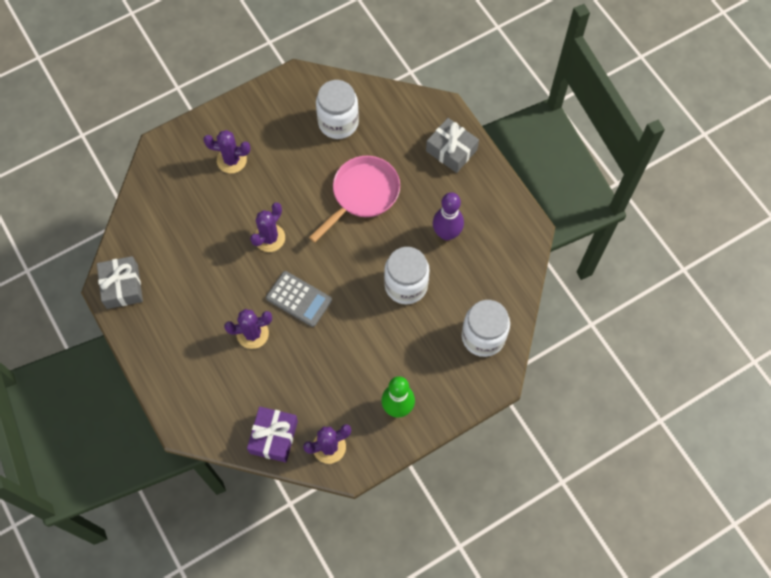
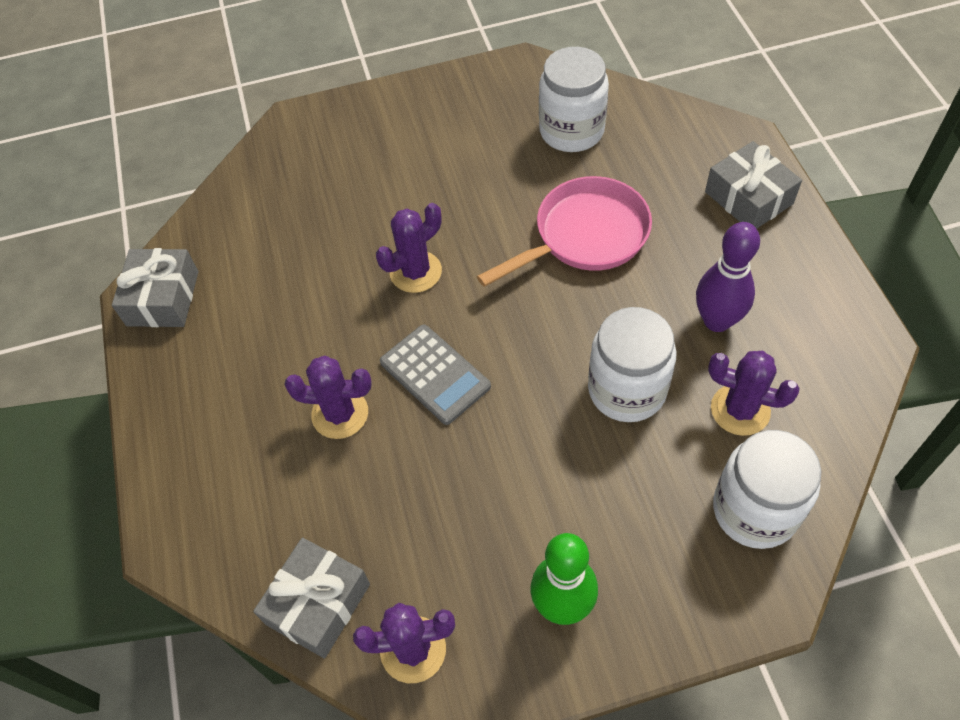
camera: 20 degrees right, 10 degrees down
(231, 160) = (392, 154): purple cactus -> purple cactus (740, 410)
(274, 437) = (318, 604): purple gift -> grey gift

